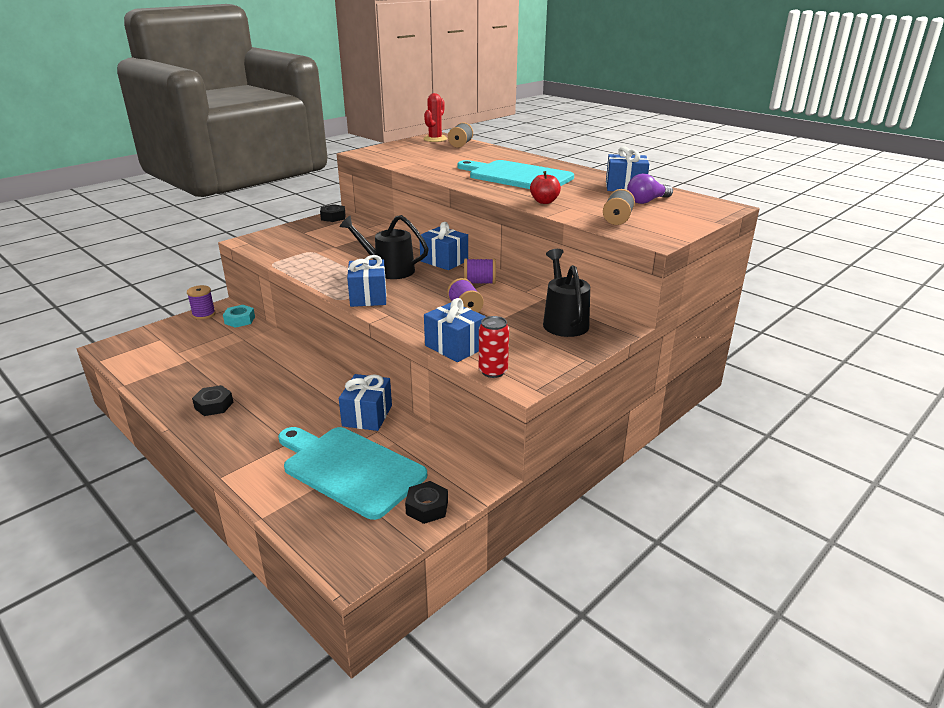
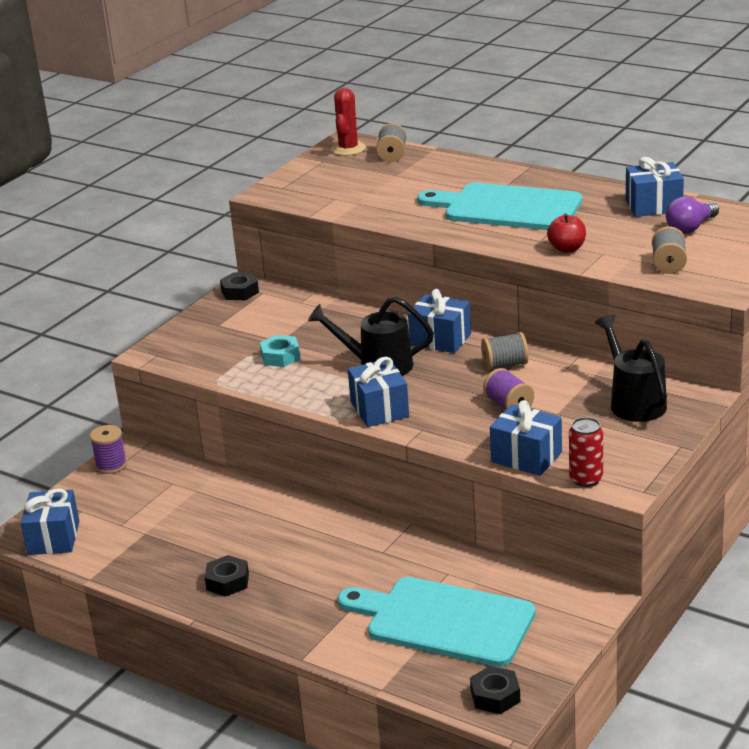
camera: 10 degrees left, 0 degrees up
(240, 320) = (168, 464): turquoise nut -> turquoise nut (280, 357)
(367, 415) = (424, 558): blue gift -> blue gift (53, 538)
(427, 507) = (553, 643): black nut -> black nut (495, 696)
(479, 282) = (505, 365): purple spool -> grey spool

